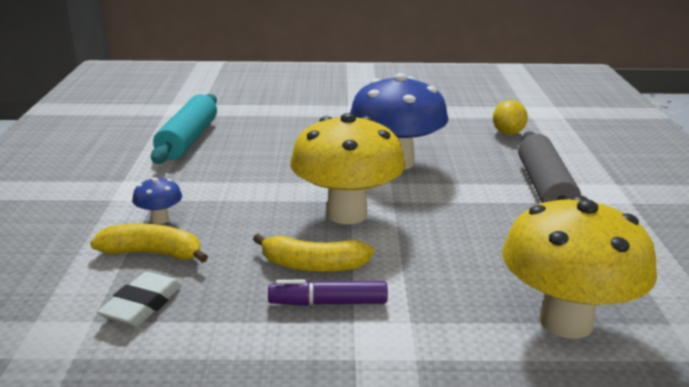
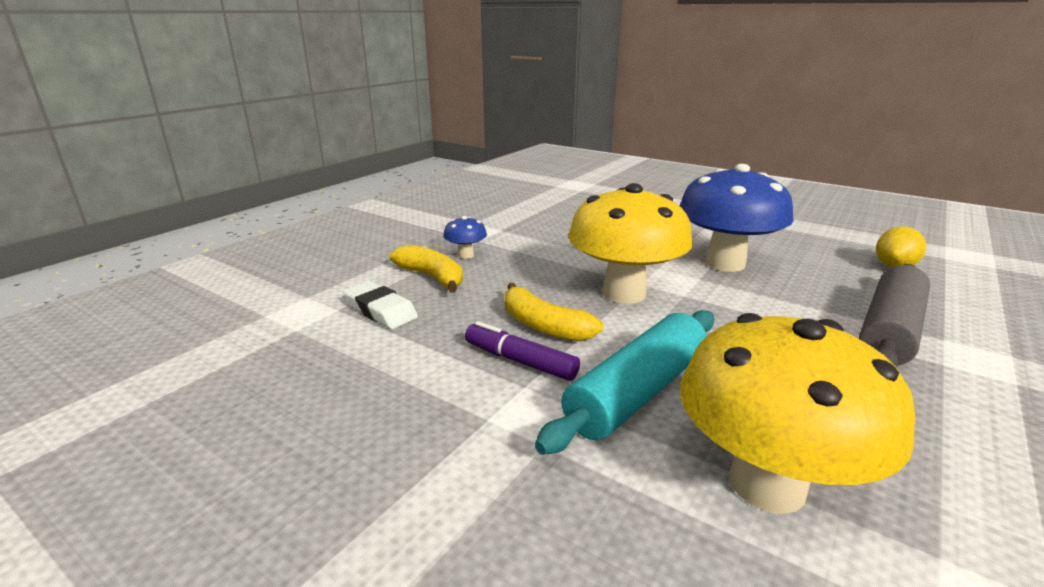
camera: 35 degrees right, 0 degrees up
(142, 305) = (381, 310): white eraser -> white eraser turned 75 degrees clockwise
(188, 139) = (553, 206): turquoise rolling pin -> turquoise rolling pin (636, 392)

